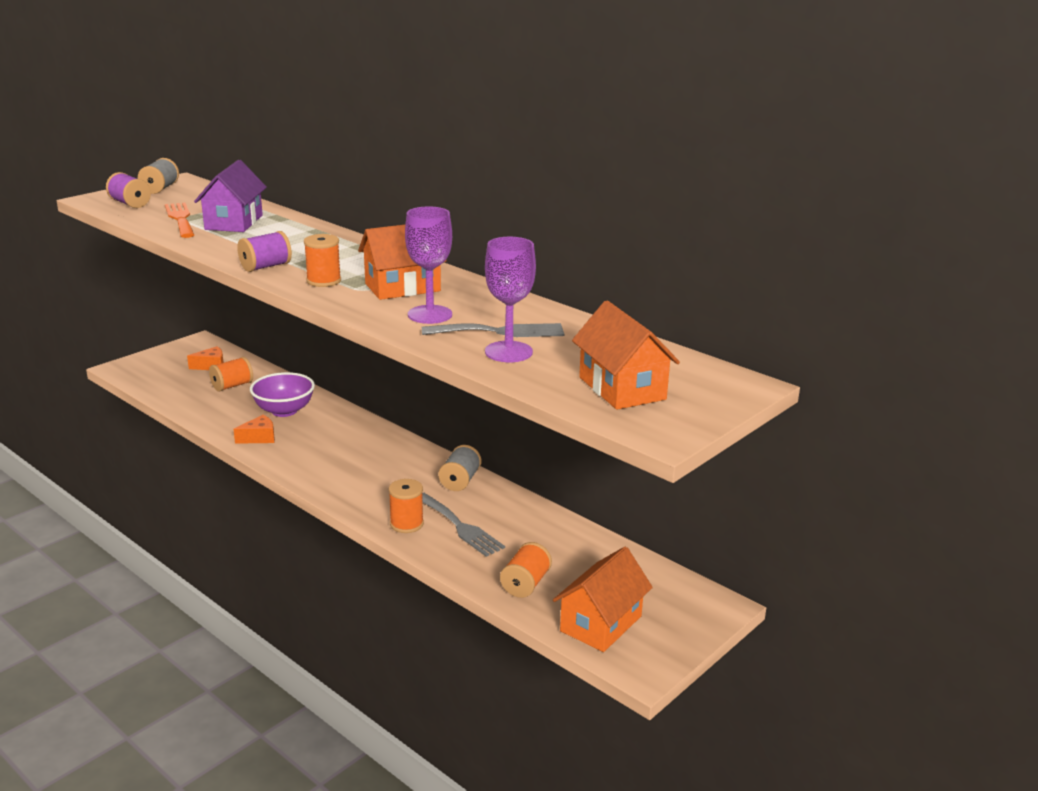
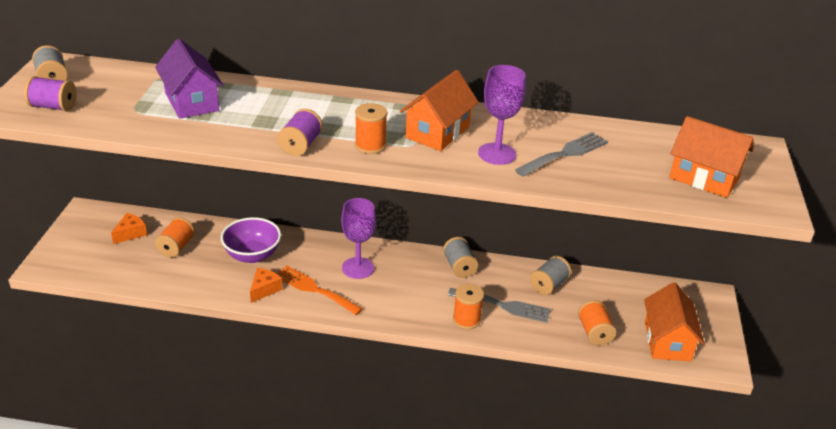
camera: 35 degrees left, 10 degrees up
(180, 219) = (134, 112): orange fork -> orange fork (314, 289)
(508, 352) = (597, 171): purple goblet -> purple goblet (358, 268)
(534, 527) = (549, 285): none -> grey spool

